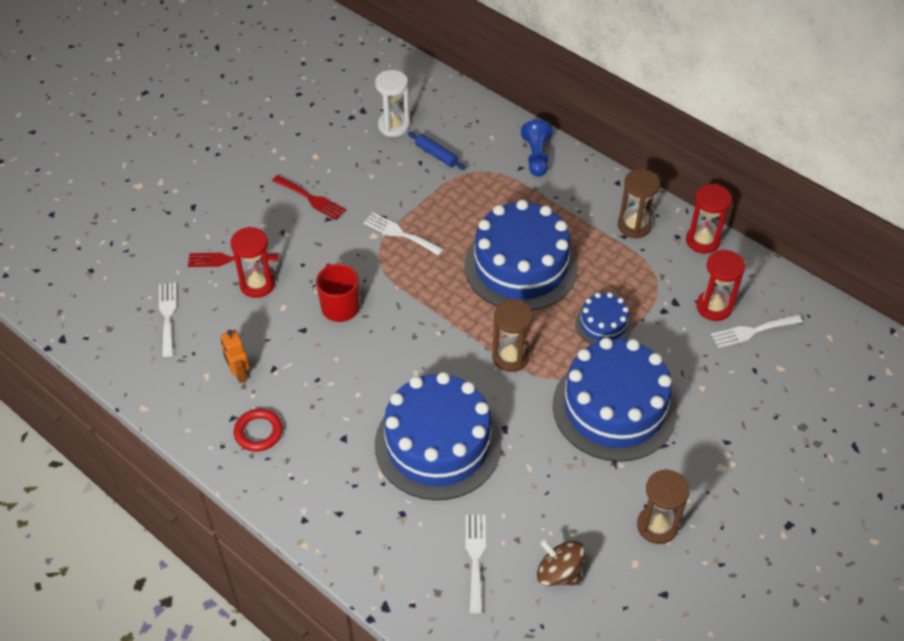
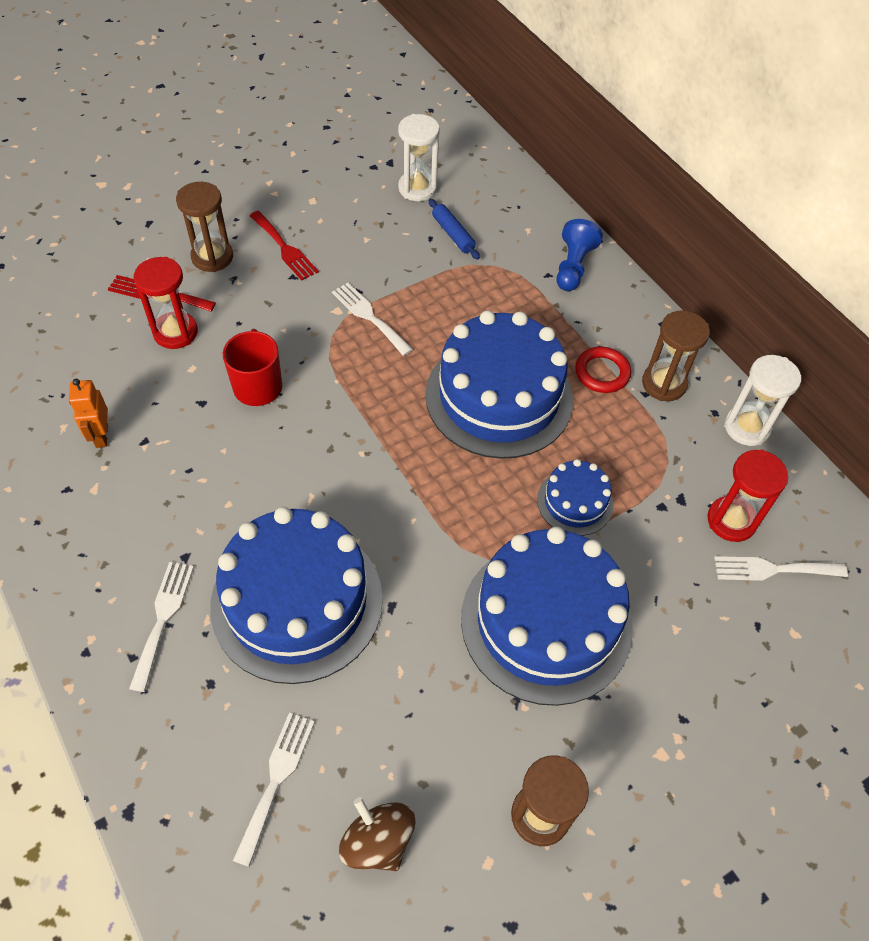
camera: 15 degrees right, 5 degrees up
(168, 315) = (56, 341): white fork -> white fork (163, 618)
(258, 432) = (87, 517): red ring -> red ring (602, 372)
(510, 357) = (438, 511): brown hourglass -> brown hourglass (212, 257)
(702, 241) = (747, 427): red hourglass -> white hourglass

